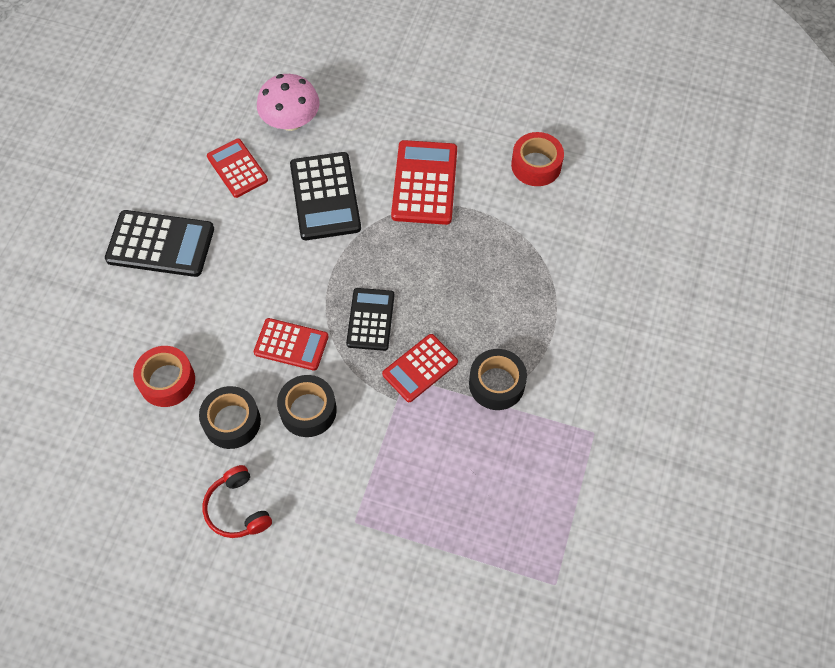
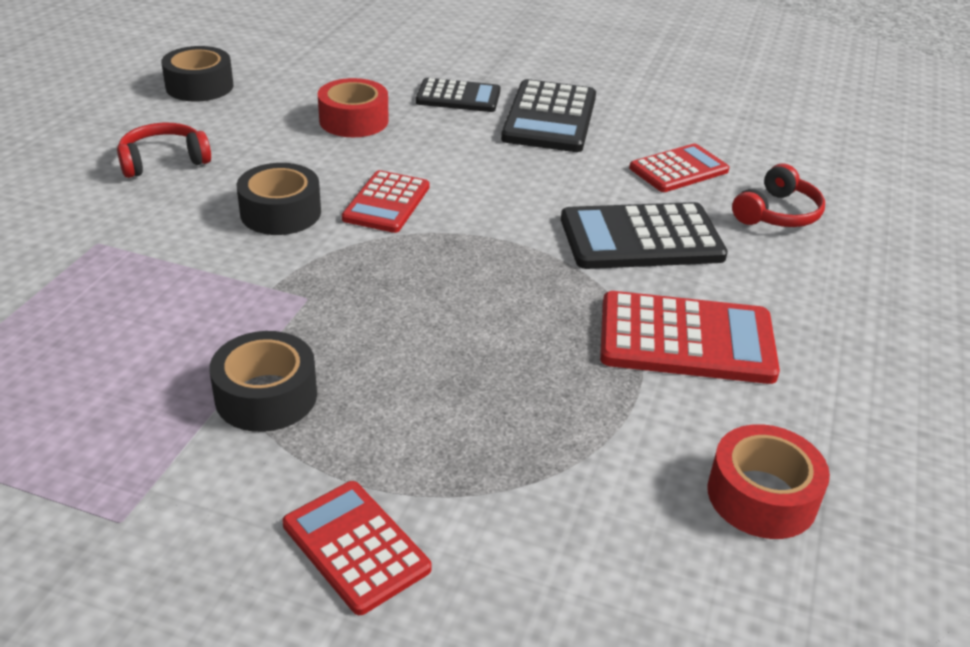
camera: 90 degrees right, 25 degrees down
(232, 422) = (284, 159): black tape -> black tape (199, 86)
(291, 121) = (777, 213): pink mushroom -> red headphones
(370, 319) = (417, 270): black calculator -> black calculator (458, 97)
(420, 368) = (320, 313): red calculator -> red calculator (355, 547)

